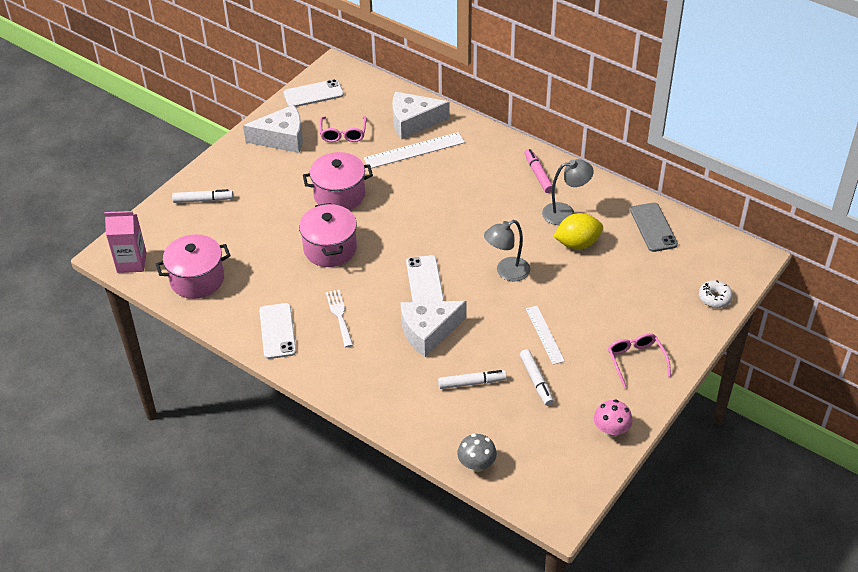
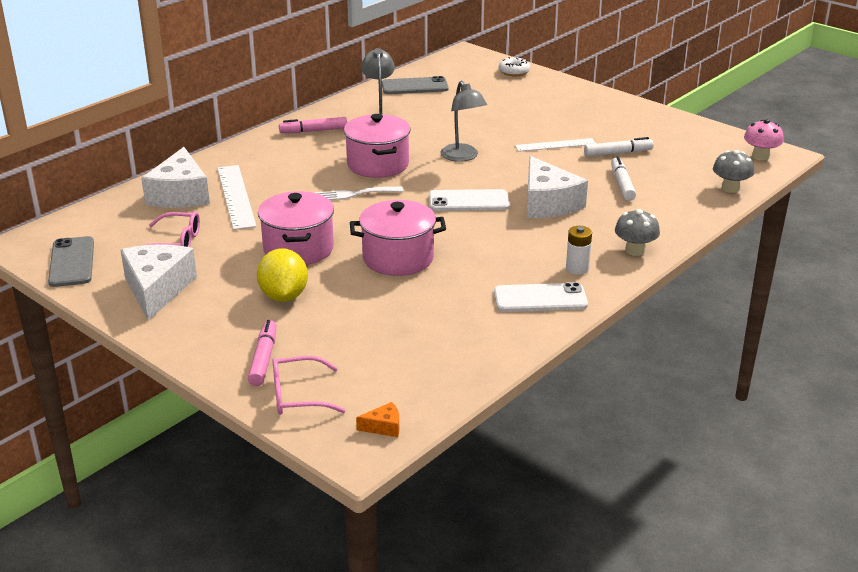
camera: 85 degrees left, 15 degrees down
(131, 262) = (383, 427): pink carton -> orange cheese
(197, 279) = (434, 363): pink pot -> pink pot (378, 165)
(203, 200) = (263, 359): white marker -> pink marker
(313, 94) = (71, 262): white phone -> grey phone
(322, 352) = (577, 268): none -> white battery
(339, 315) = (517, 255): white fork -> white fork (354, 194)
(353, 389) = (635, 250): none -> grey mushroom
(577, 243) = (428, 120): yellow lemon -> yellow lemon (284, 296)
(611, 430) = (677, 126): pink mushroom -> pink mushroom (760, 156)
(636, 360) = (590, 109): pink glasses -> pink glasses (298, 396)

